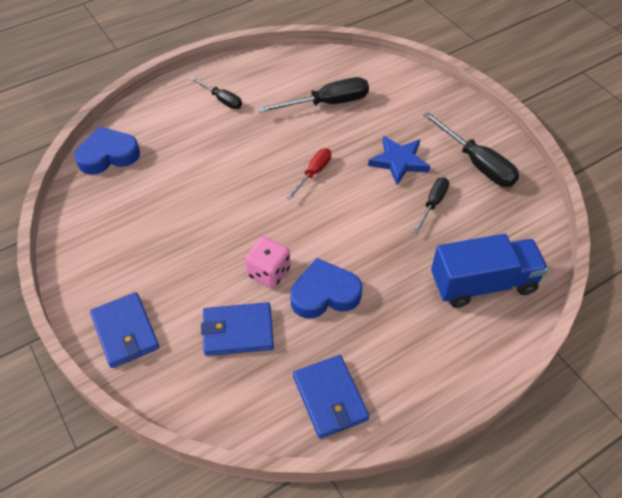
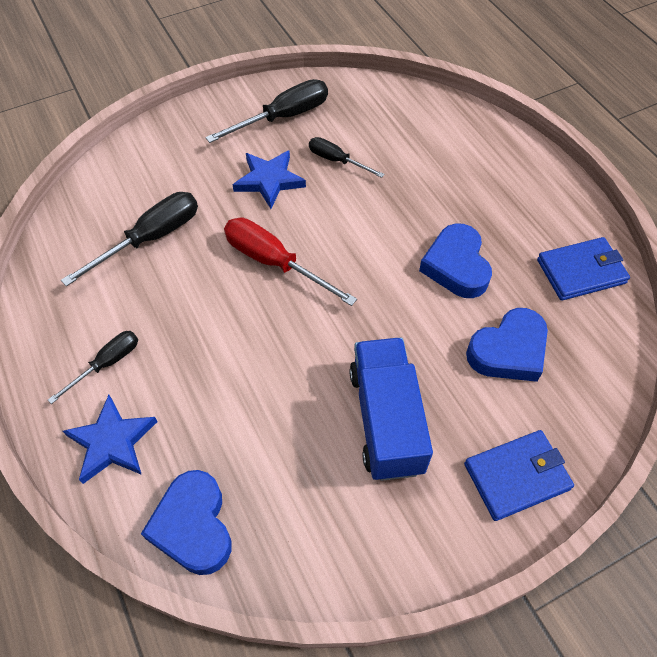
camera: 85 degrees left, 5 degrees up
(166, 111) = (112, 442): none -> blue star
(238, 331) = (508, 351): blue wallet -> blue heart
(269, 272) = (426, 317): pink dice -> none
(314, 173) = (274, 262): red screwdriver -> red screwdriver, size x1.66
(327, 103) = (151, 238): black screwdriver -> black screwdriver turned 60 degrees clockwise
(483, 284) = (442, 139): blue truck -> blue truck (386, 420)

